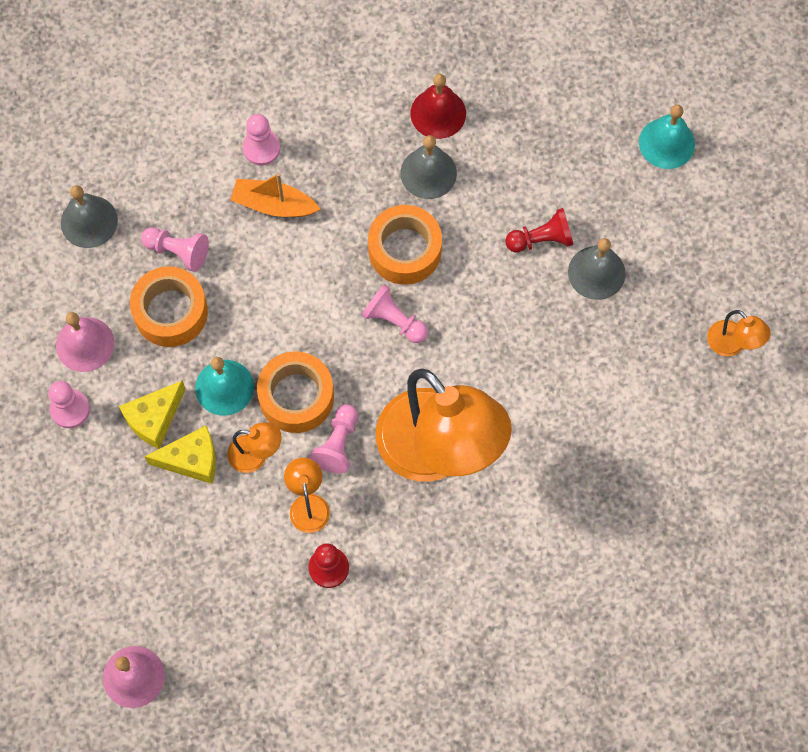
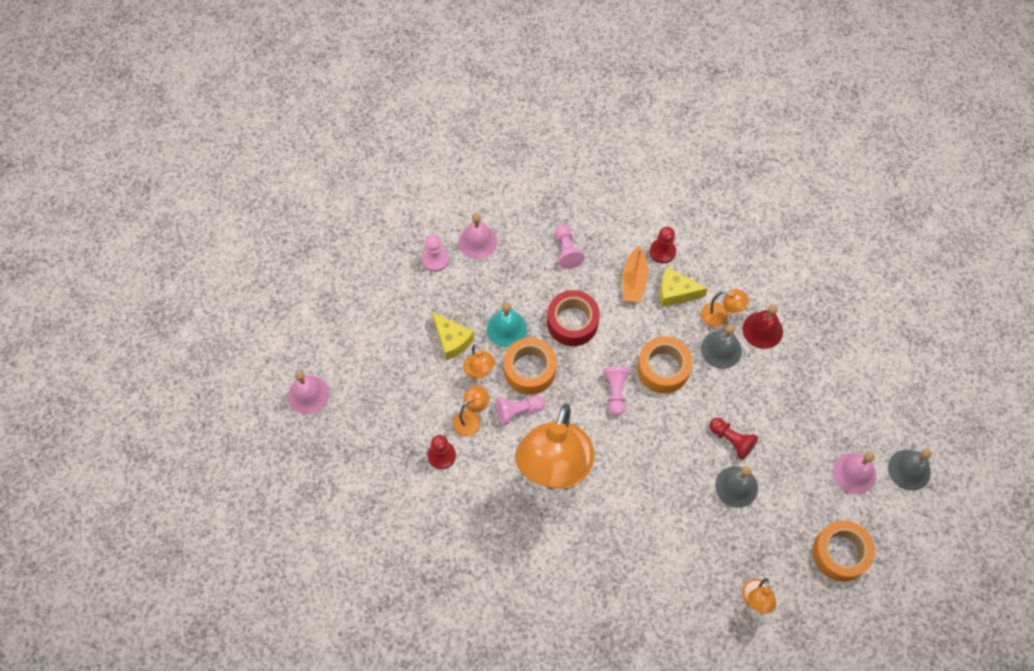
camera: 55 degrees right, 5 degrees down
(89, 221) = (549, 195): grey bell -> grey bell (909, 470)
(154, 419) = (461, 305): yellow cheese -> yellow cheese (675, 292)
(170, 312) = (529, 271): orange tape -> orange tape (840, 553)
(261, 148) = (662, 251): pink pawn -> red pawn
(273, 205) = (634, 281): orange boat -> orange boat turned 150 degrees counterclockwise
(273, 308) = (572, 322): none -> red tape
(388, 145) = (720, 316): none -> orange lamp
(666, 143) = (854, 473): turquoise bell -> pink bell

